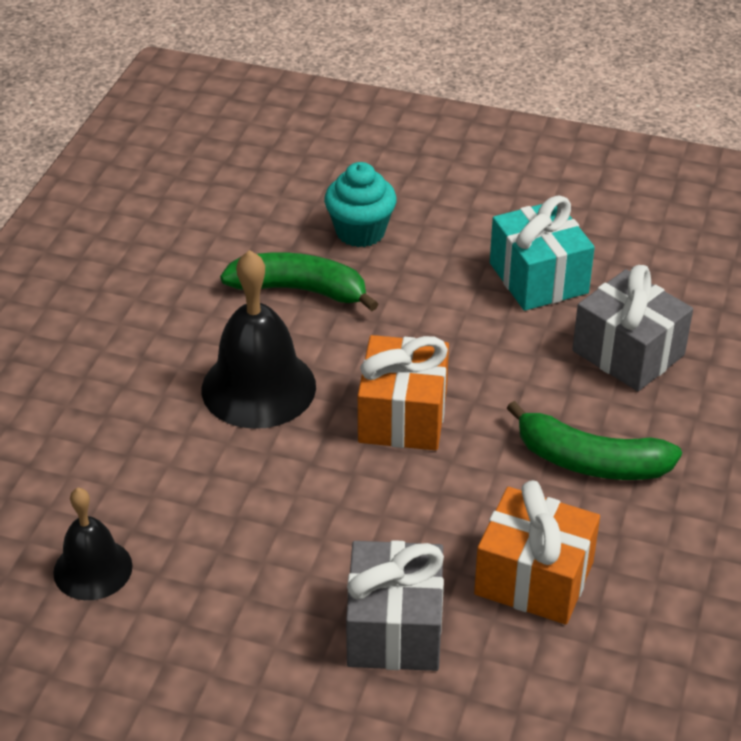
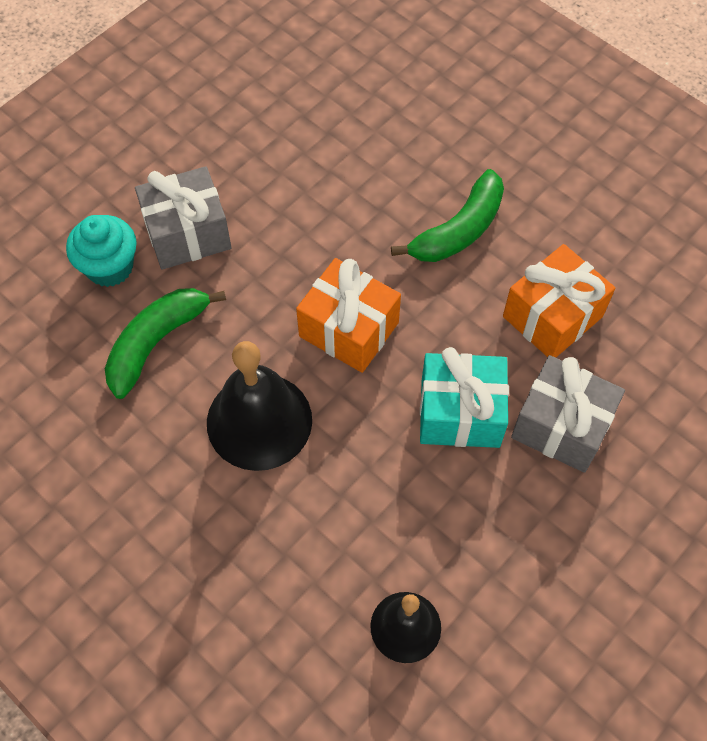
camera: 65 degrees left, 20 degrees up
(538, 278) = (246, 170): turquoise gift -> turquoise gift (460, 413)
(628, 353) = (362, 154): grey gift -> grey gift (187, 234)

